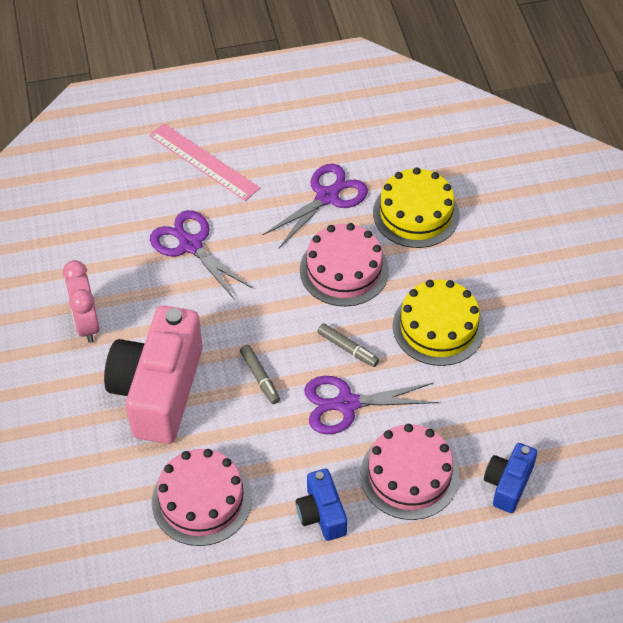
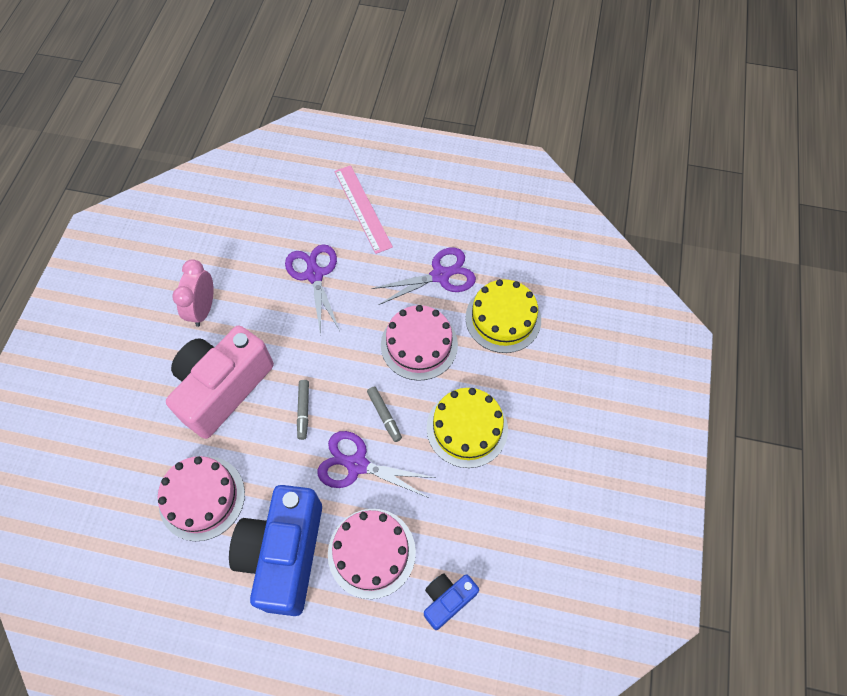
camera: 25 degrees right, 10 degrees up
(321, 514) = (284, 554): blue camera -> blue camera, size x2.04

